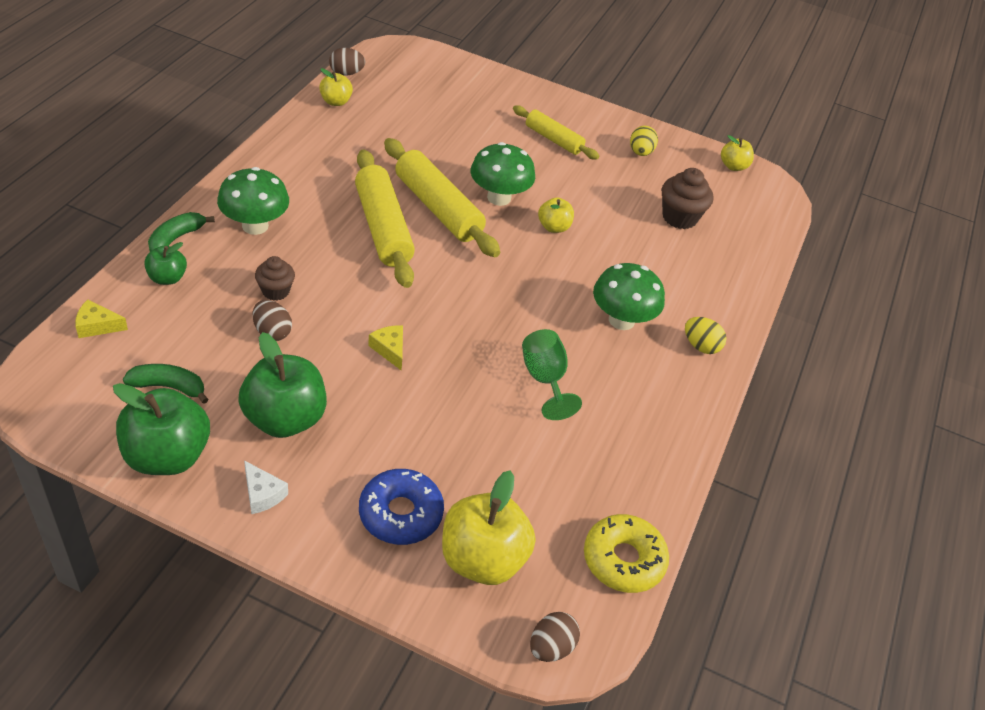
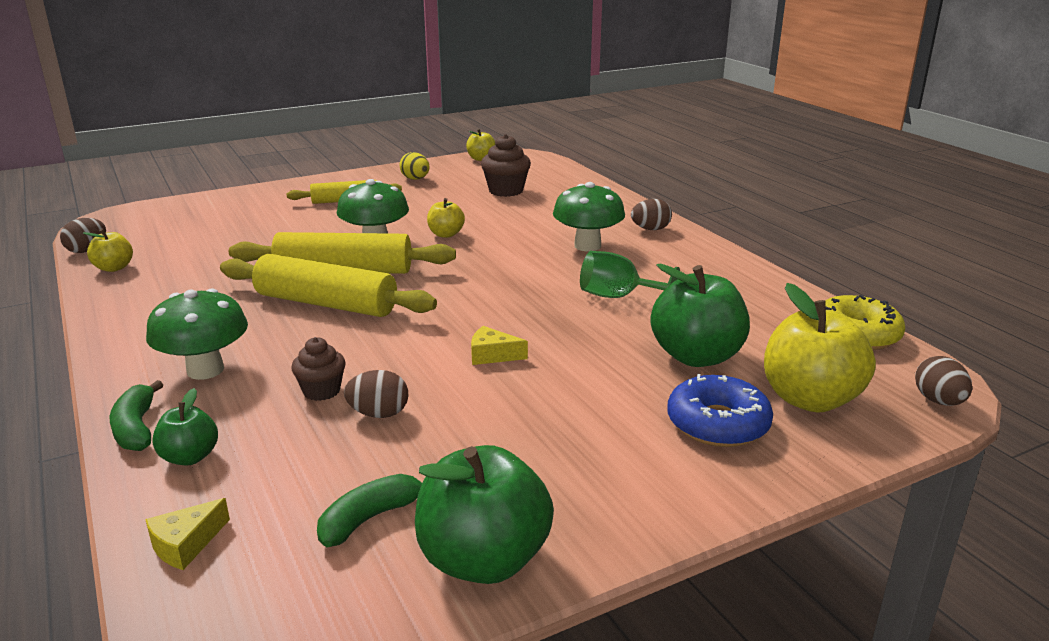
camera: 45 degrees left, 20 degrees down
(262, 494) = (614, 504): white cheese -> none
(284, 418) = (516, 450): green apple -> green apple (696, 356)
(700, 346) = (650, 229): yellow egg -> brown egg

